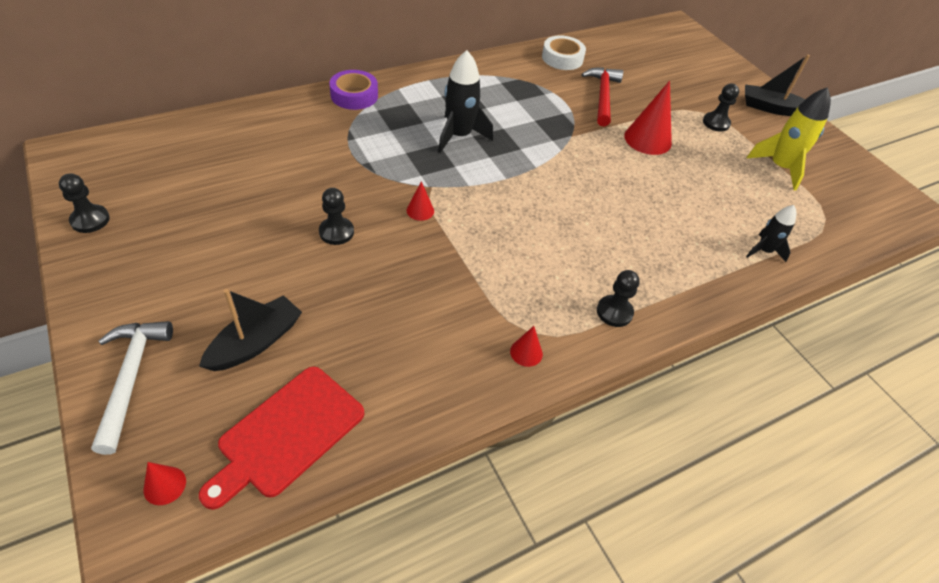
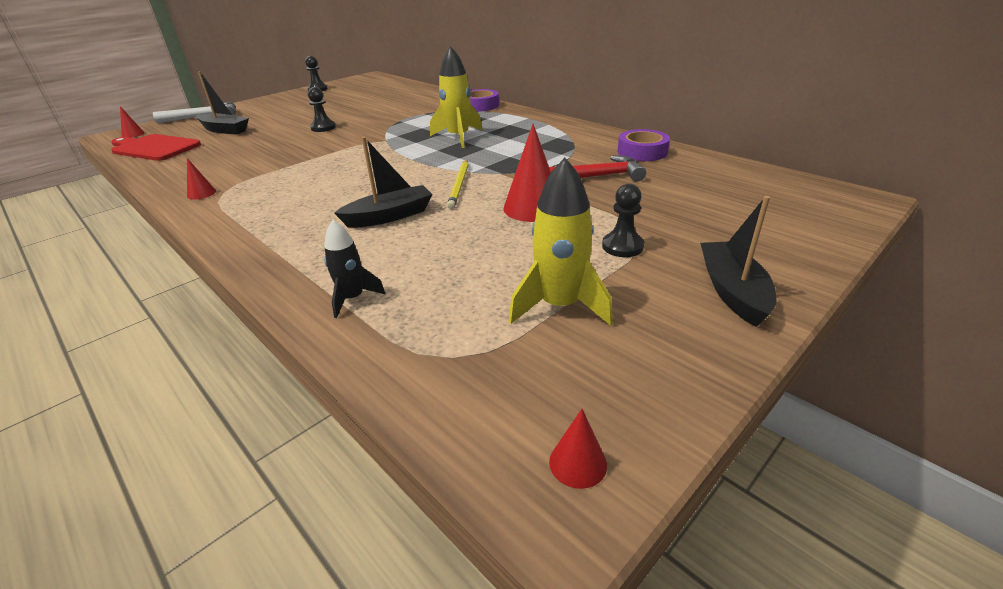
camera: 80 degrees right, 15 degrees down
(420, 210) = (355, 142): red cone -> red cone (578, 463)
(459, 136) = (458, 137): black rocket -> yellow rocket
(562, 58) = (642, 152): white tape -> purple tape
(589, 163) = (459, 185): none -> yellow pencil
(614, 312) = (243, 220): black pawn -> none
(638, 214) = (389, 216): none -> black boat

